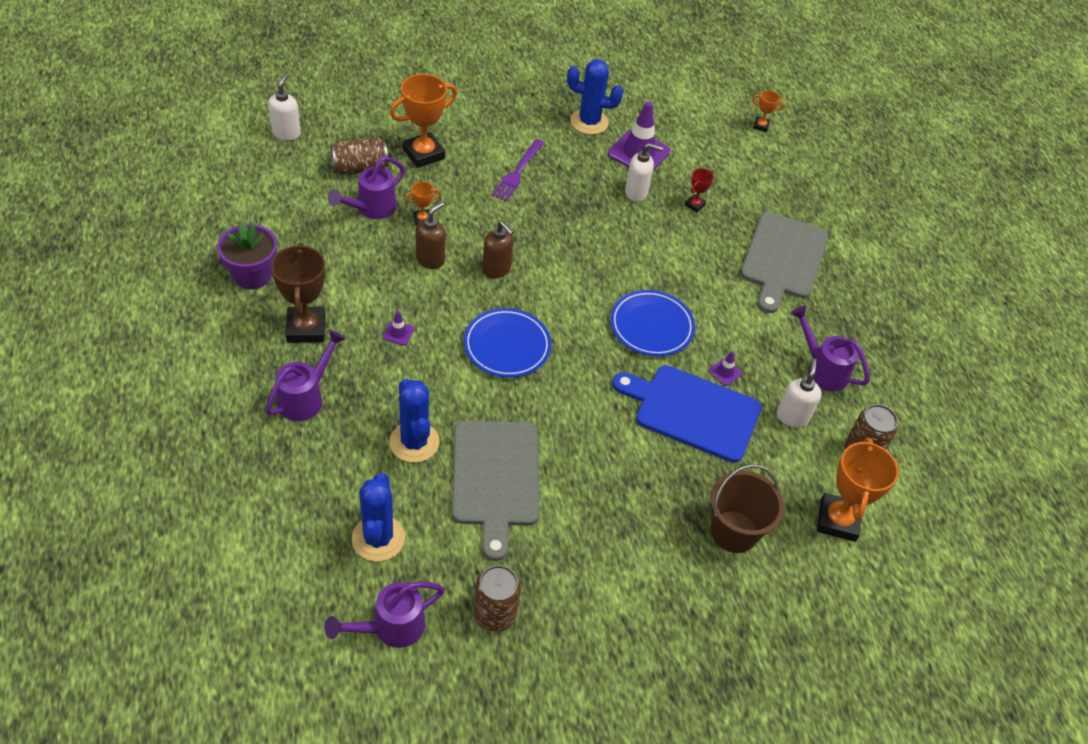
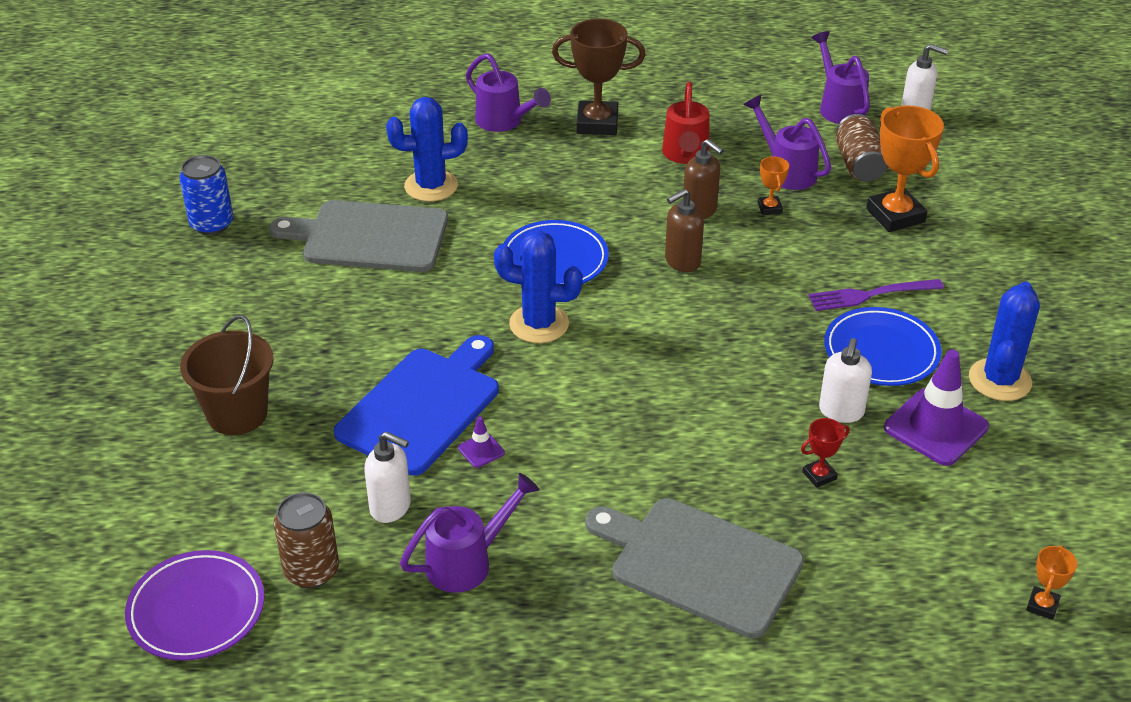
camera: 105 degrees right, 10 degrees down
(252, 275) = (677, 92): purple flower pot -> none
(353, 268) = (685, 155): none -> red watering can
(378, 538) = (323, 159): blue cactus -> blue cactus (539, 324)
(391, 627) = (226, 163): purple watering can -> purple watering can (839, 107)
(398, 333) = (584, 182): purple traffic cone -> none
(494, 614) = (212, 224): brown can -> blue can
(517, 172) = (870, 295): purple fork -> purple fork turned 45 degrees counterclockwise
(651, 326) = (572, 389): blue plate -> blue plate (881, 352)
(695, 205) = (819, 475): red trophy -> red trophy turned 75 degrees counterclockwise
(837, 520) = (216, 517): orange trophy -> none
(917, 513) = (196, 610): none -> purple plate

